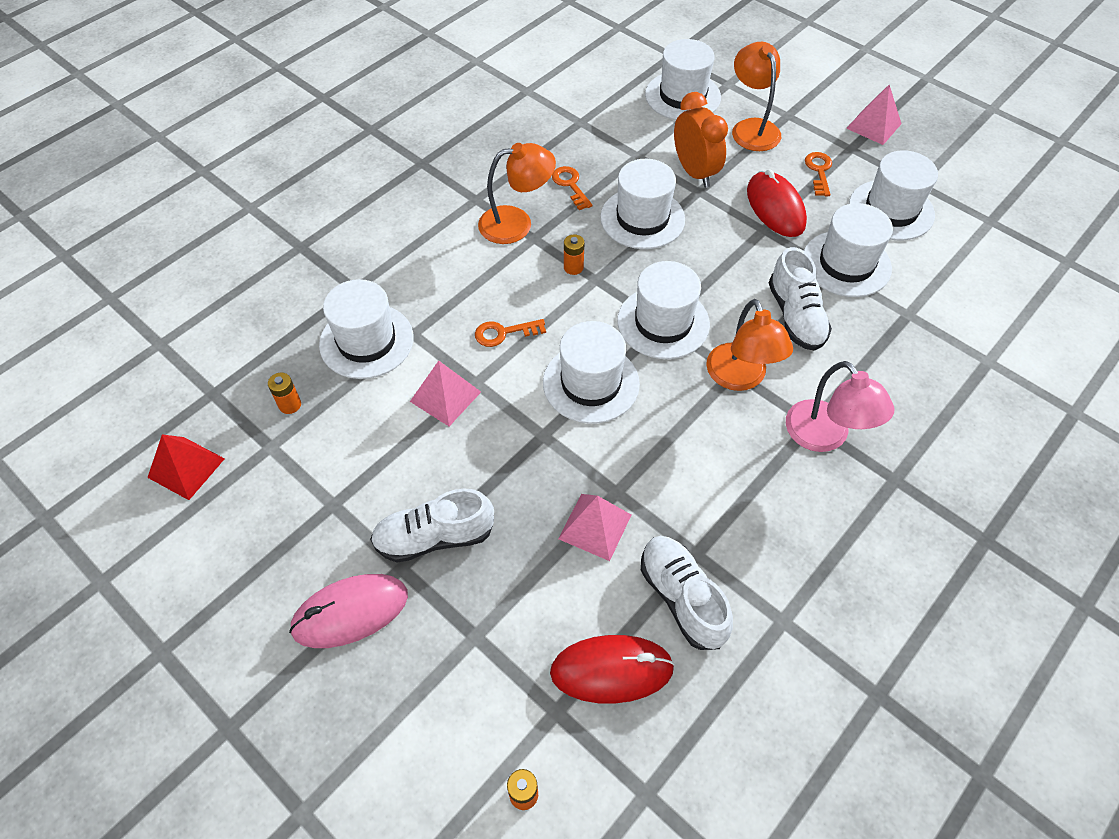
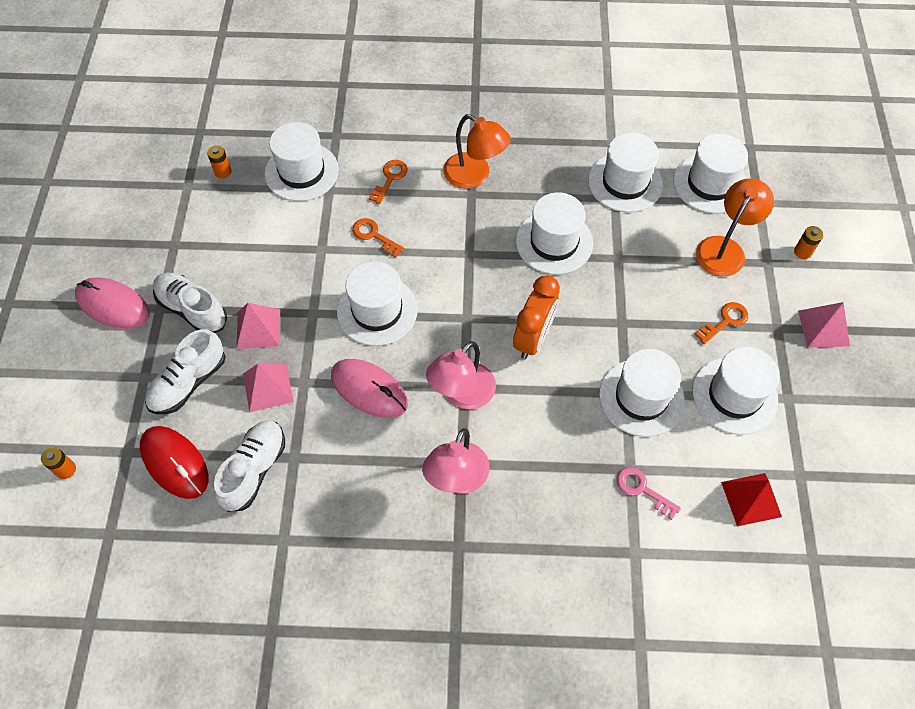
camera: 50 degrees right, 5 degrees up
(186, 467) = (142, 160): red pyramid -> red pyramid (751, 499)
(445, 396) = (296, 241): pink pyramid -> pink pyramid (258, 329)
(570, 185) = (542, 180): orange key -> orange key (390, 178)
(573, 267) = (467, 234): orange battery -> orange battery (802, 252)
(663, 322) = (468, 317): white hat -> white hat (625, 182)
(673, 444) = (369, 390): none -> pink mouse
(694, 172) = (635, 243): orange clock -> orange clock (533, 339)
(740, 378) = (462, 394): orange lamp -> pink lamp
(775, 207) = (653, 316): red mouse -> none
(795, 316) = (553, 395): white shoe -> white shoe (189, 382)
(933, 319) = (642, 489): none -> pink key

